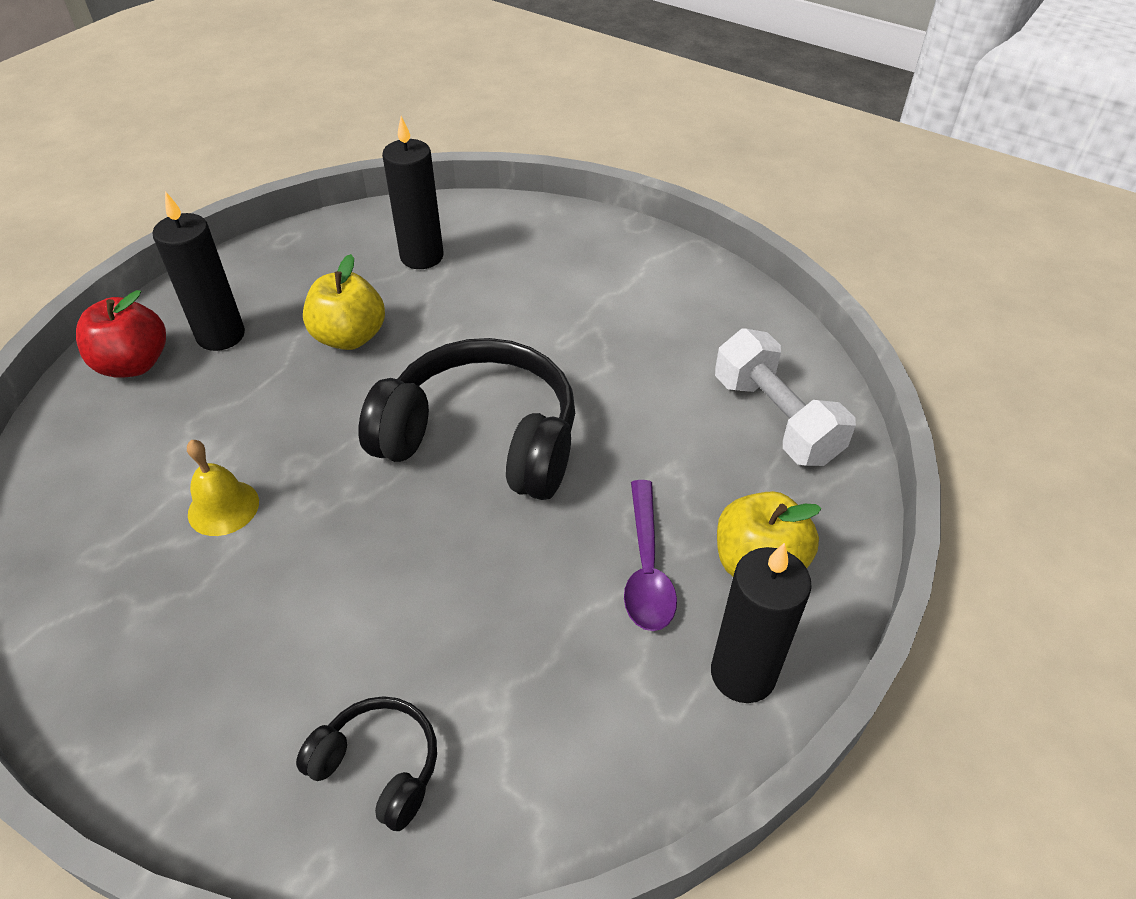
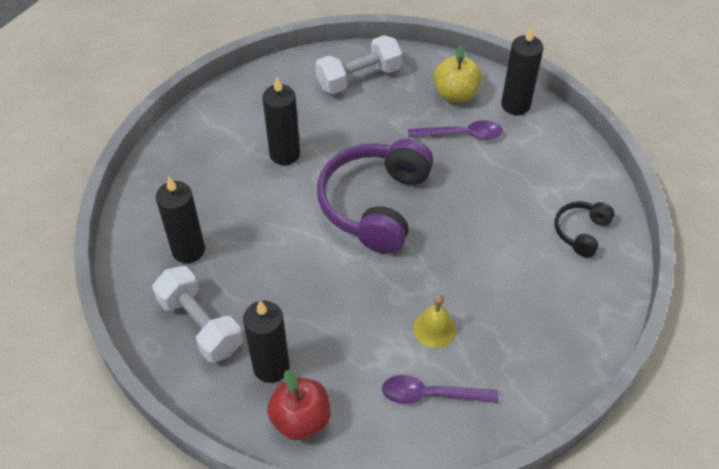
camera: 90 degrees left, 5 degrees up
(113, 497) = (430, 394): none -> purple spoon
(304, 274) = (200, 325): none -> white dumbbell
(350, 337) = (278, 284): yellow apple -> none
(482, 439) = (375, 204): black headphones -> purple headphones
(590, 335) = (284, 154): none -> black candle

